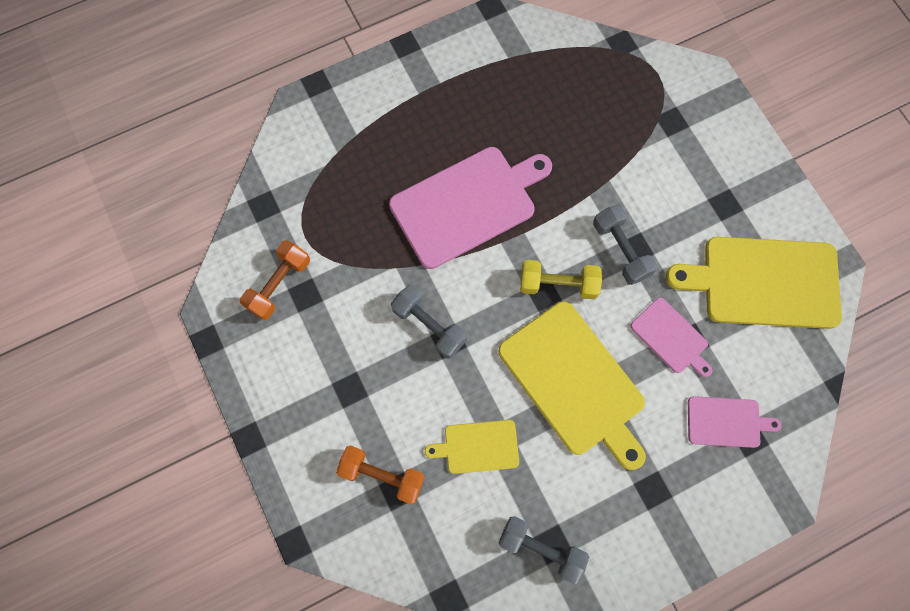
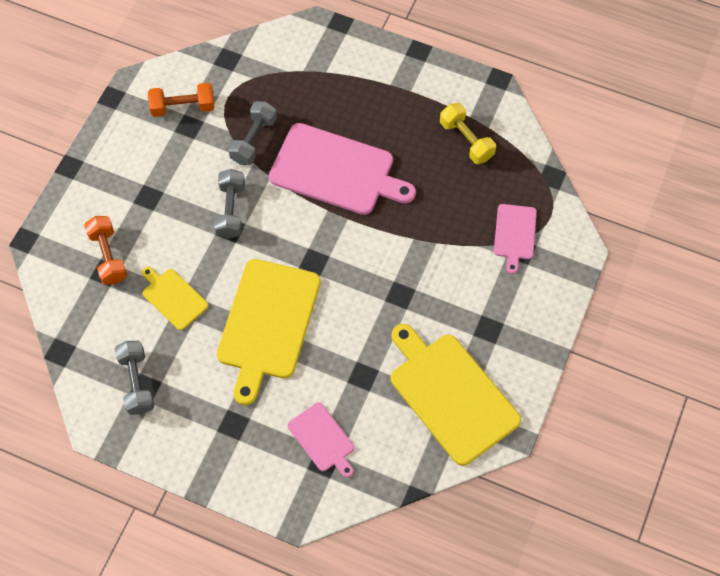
camera: 50 degrees right, 10 degrees down
(558, 284) = (329, 265): yellow dumbbell -> yellow dumbbell (466, 140)
(621, 250) = (390, 286): grey dumbbell -> grey dumbbell (254, 140)
(671, 337) = (353, 362): pink cutting board -> pink cutting board (515, 234)

